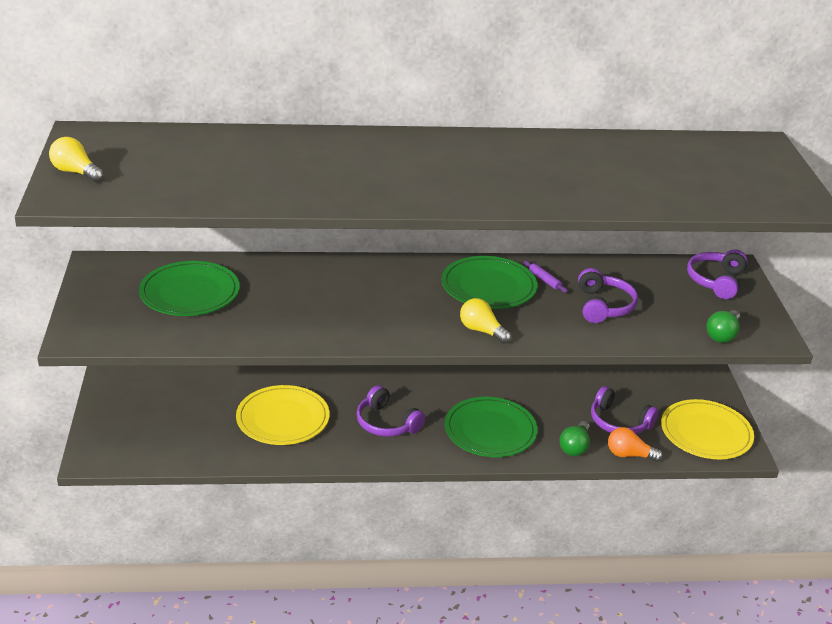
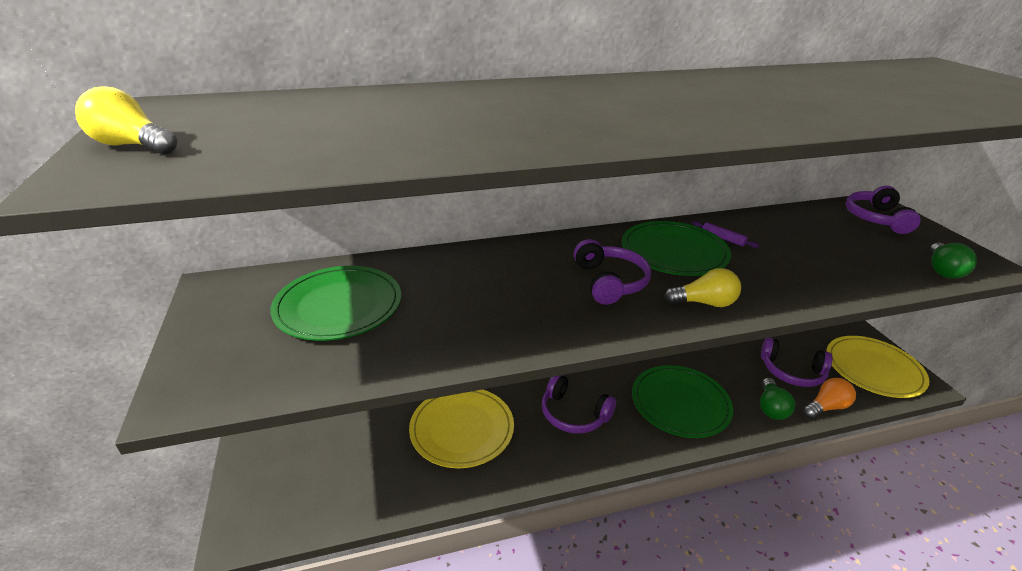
camera: 10 degrees left, 0 degrees up
(482, 331) = (704, 303): yellow light bulb -> yellow light bulb turned 150 degrees clockwise
(603, 306) = (802, 256): purple headphones -> purple headphones (609, 282)
(629, 455) = (826, 407): orange light bulb -> orange light bulb turned 150 degrees clockwise

